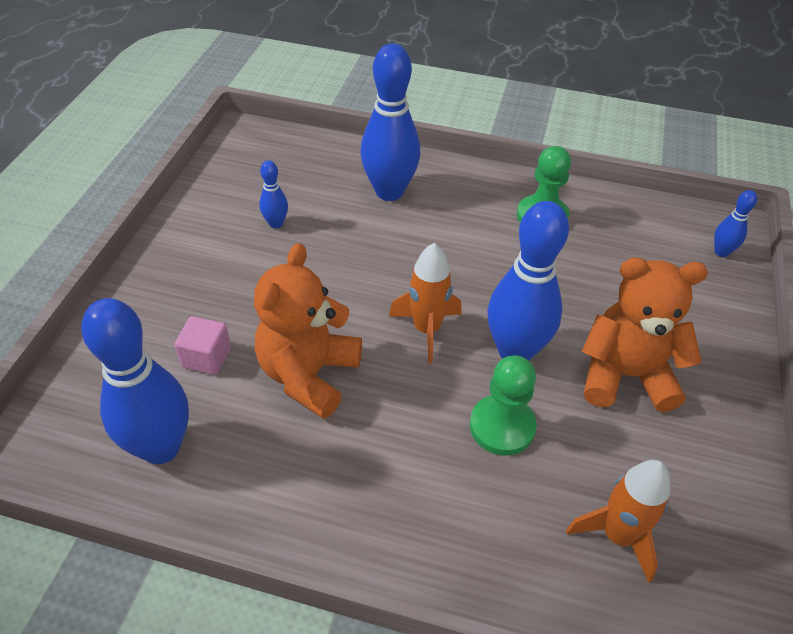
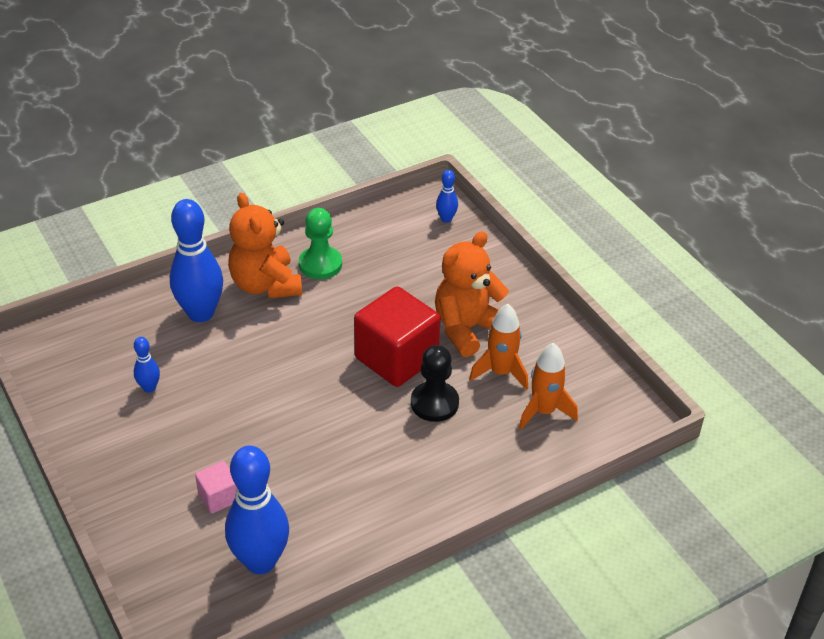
camera: 45 degrees left, 5 degrees down
(309, 374) = (295, 458): orange teddy bear -> orange teddy bear (265, 285)
(426, 329) = (332, 382): orange rocket -> orange rocket (500, 372)
(502, 426) = (434, 403): green pawn -> black pawn
(515, 351) = (396, 358): blue bowling pin -> red cube

